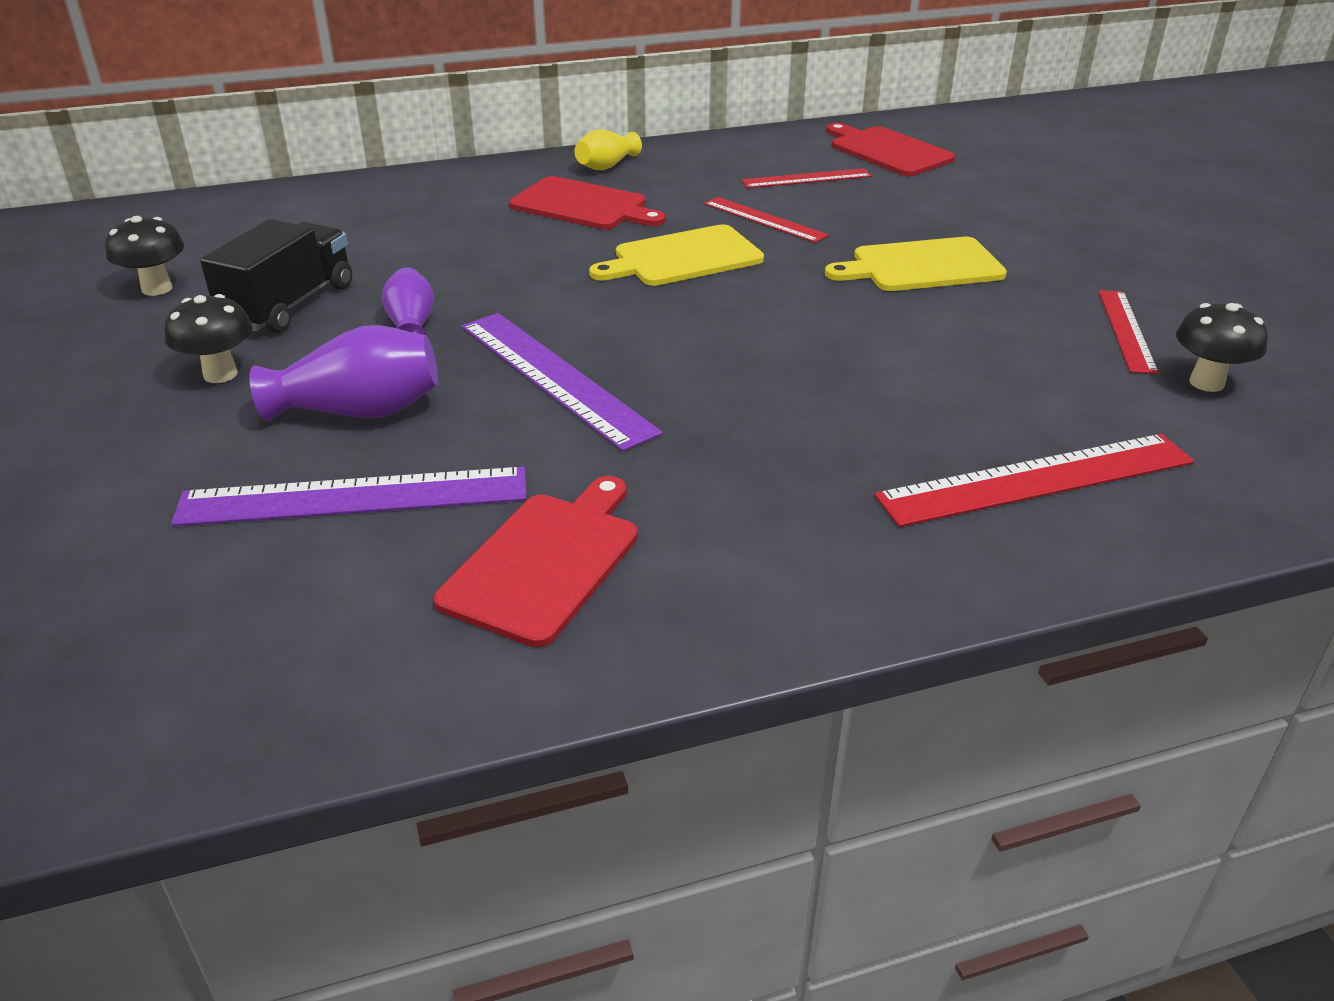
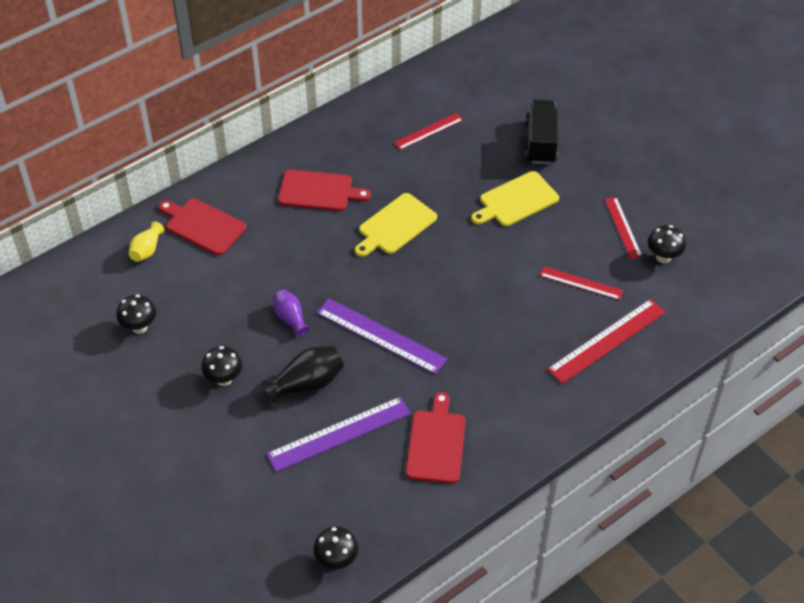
camera: 20 degrees left, 15 degrees up
(134, 729) = (336, 560): none -> black mushroom
(289, 305) = (219, 320): black truck -> black truck (540, 142)
(360, 411) = (306, 383): purple vase -> black vase
(606, 166) = (310, 147): yellow vase -> yellow vase (147, 250)
(764, 219) = (422, 179): red ruler -> red ruler (581, 283)
(887, 151) = (462, 89): red cutting board -> red cutting board (203, 226)

